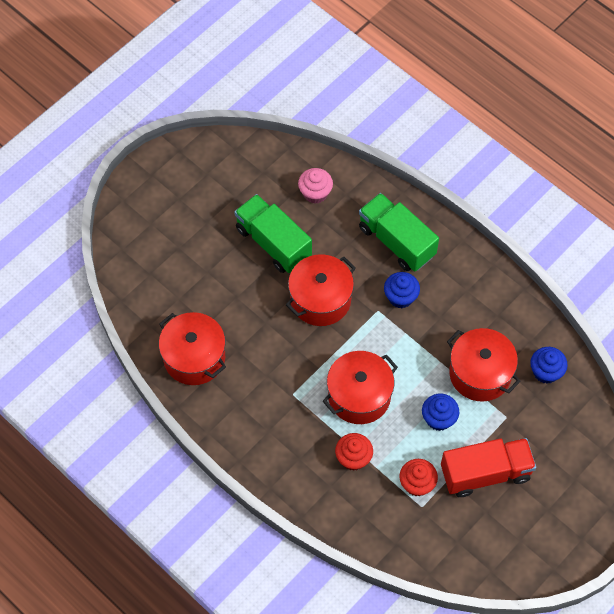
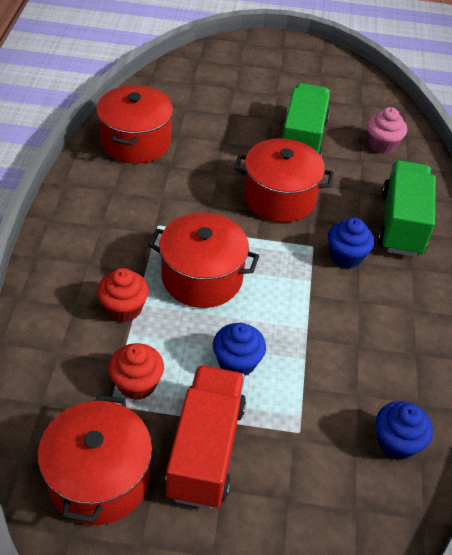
camera: 50 degrees right, 15 degrees down
(480, 373) = (329, 373): red pot -> red pot (99, 478)
(485, 473) = (206, 449): red truck -> red truck turned 120 degrees counterclockwise

